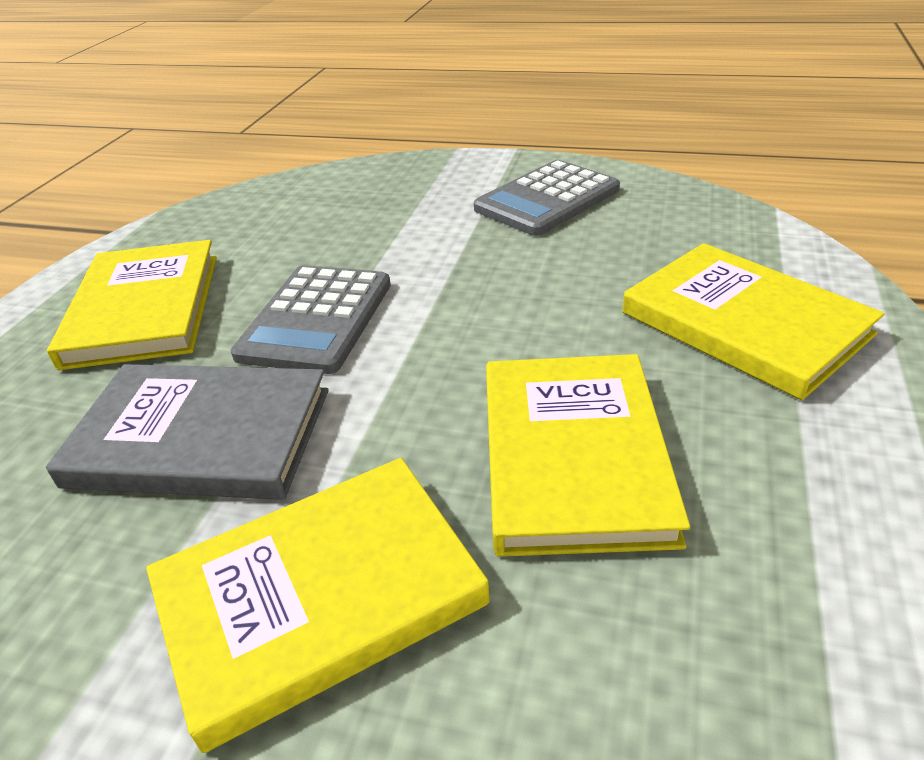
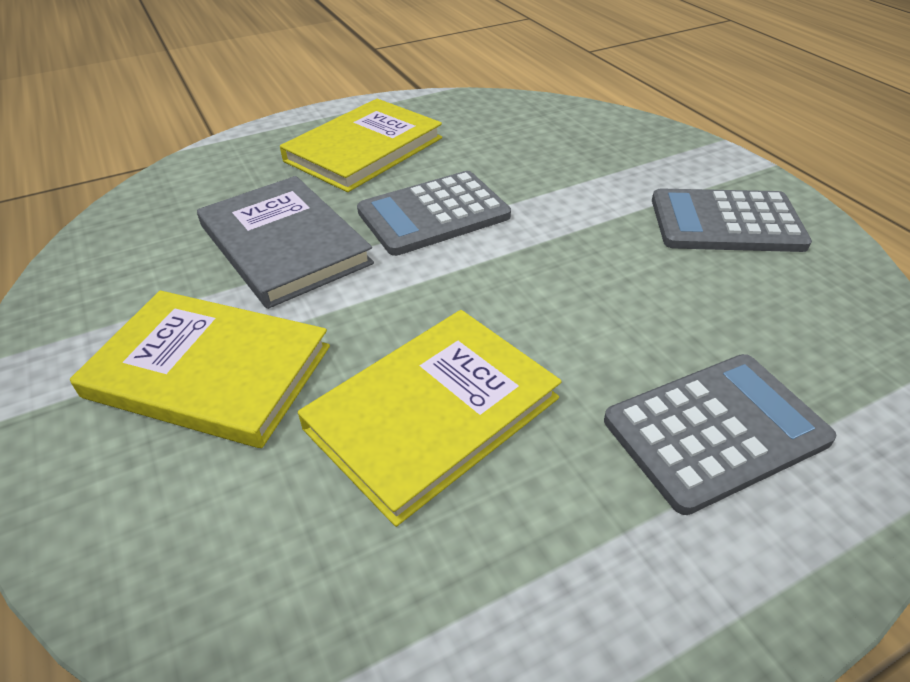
camera: 45 degrees right, 5 degrees up
(744, 323) = (715, 430): yellow book -> grey calculator

